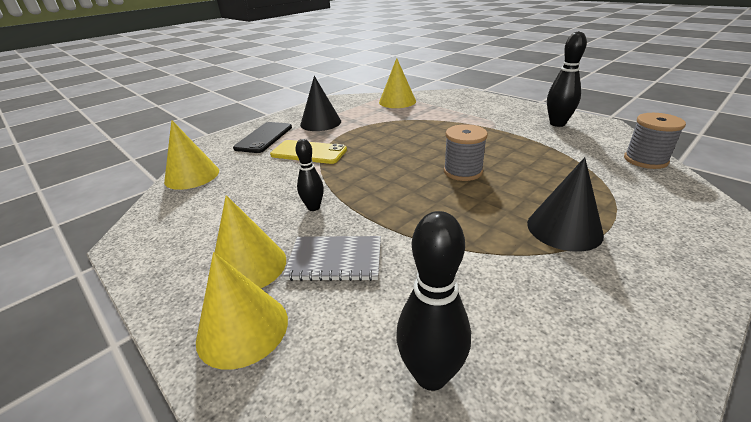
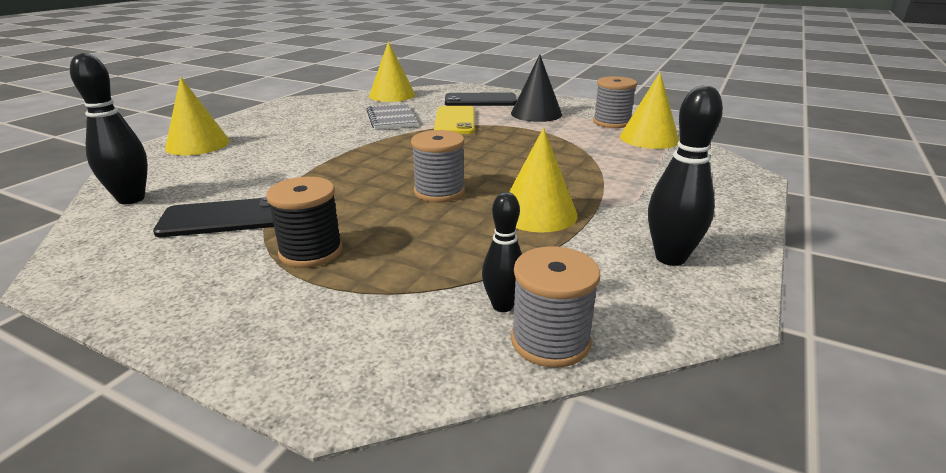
camera: 70 degrees right, 5 degrees down
(248, 266) = (263, 134): yellow cone -> yellow cone (538, 213)
(313, 207) = (346, 138): black bowling pin -> black bowling pin (502, 306)
(335, 260) = (266, 156): grey notebook -> grey notebook (391, 118)
(361, 105) = (611, 122): none -> grey spool
(499, 280) = (224, 218): none -> black phone
(564, 228) = (311, 251): black cone -> black spool

